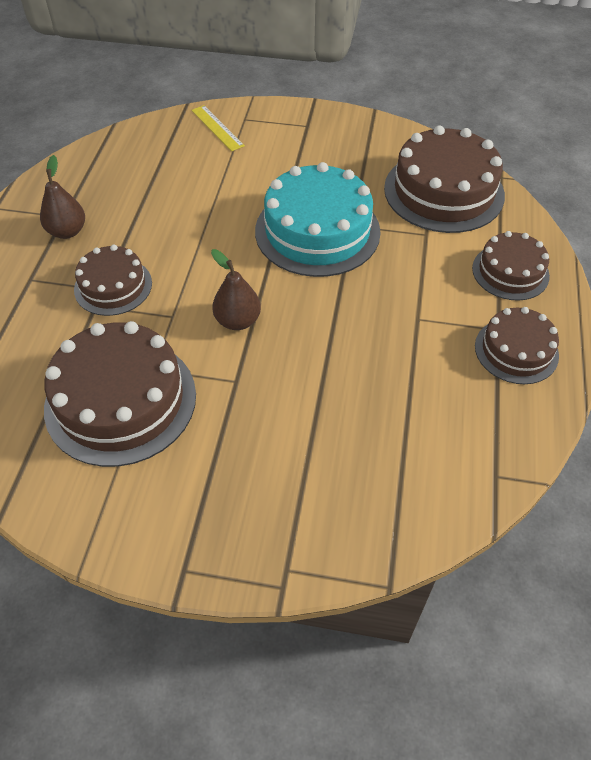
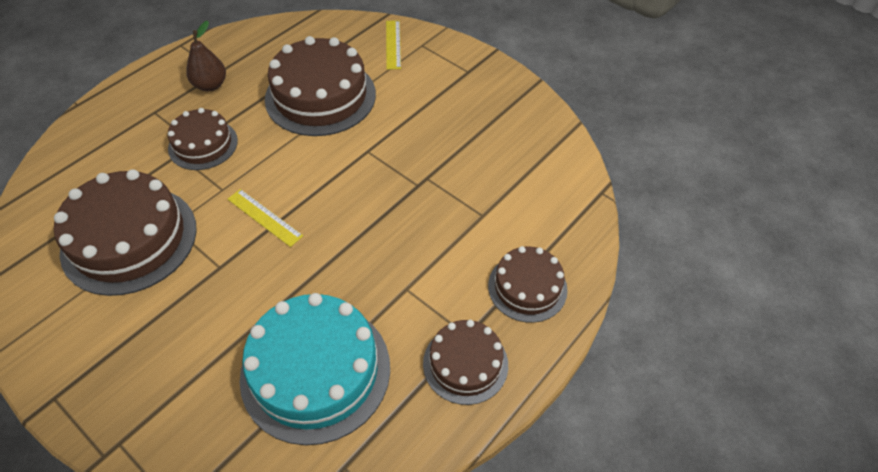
camera: 30 degrees right, 0 degrees up
(237, 321) = (264, 217): brown pear -> yellow ruler
(317, 231) = (393, 170): turquoise cake -> turquoise cake (315, 371)
(443, 191) = (534, 183): brown cake -> brown cake (320, 96)

